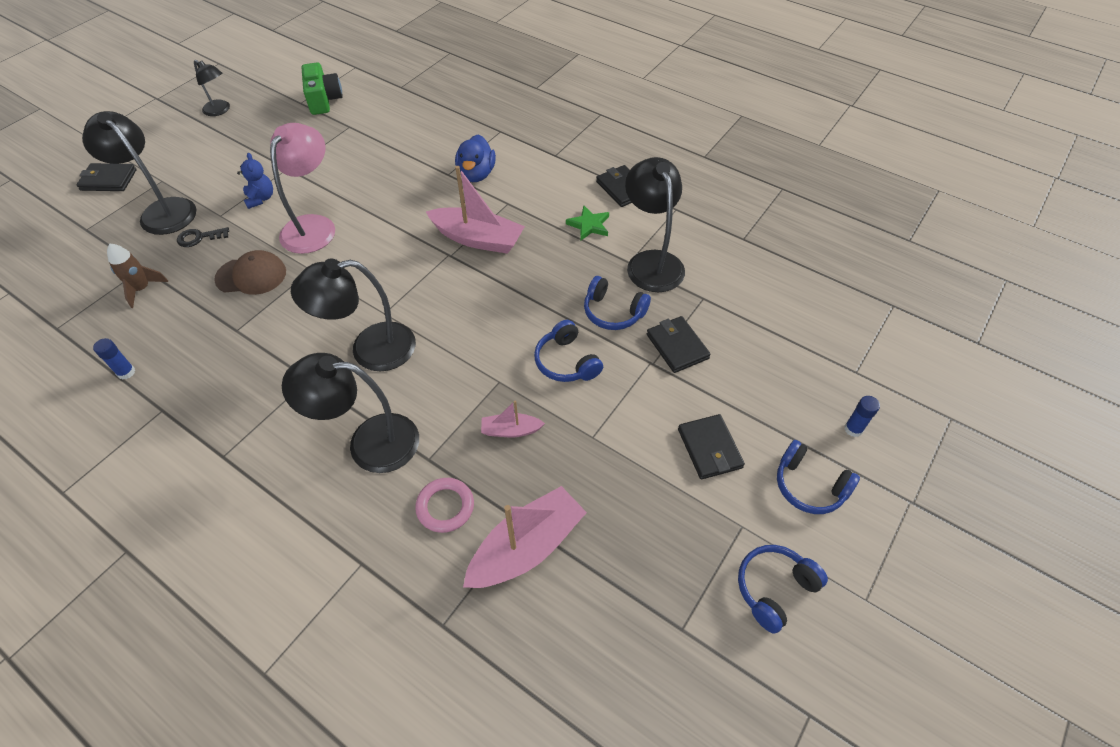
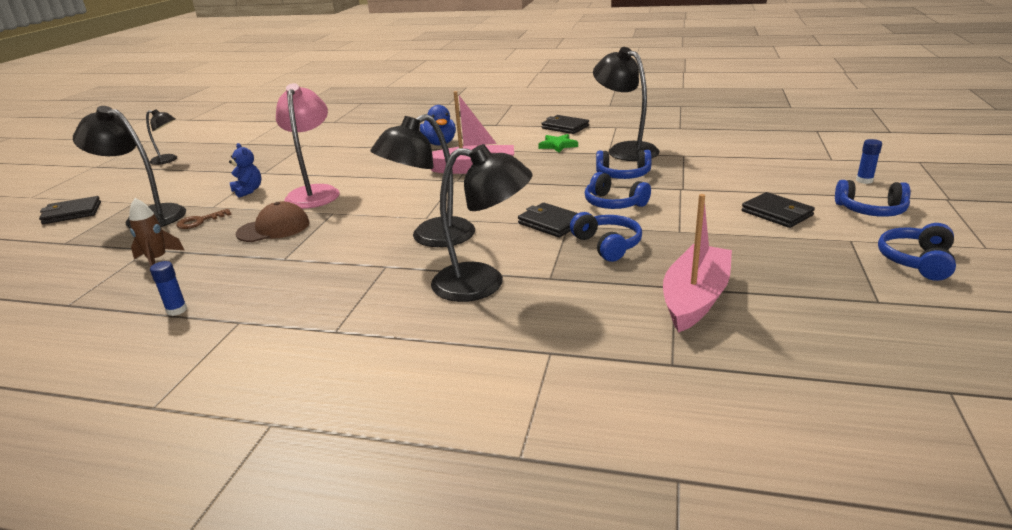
camera: 20 degrees left, 25 degrees down
(199, 238) = (199, 221): black key -> brown key
(324, 100) = (268, 139): green camera -> none
(369, 442) = (483, 284): black lamp -> black lamp turned 150 degrees counterclockwise
(445, 507) = (595, 298): pink ring -> none
(511, 430) = (607, 245): pink boat -> blue headphones
(677, 346) = (691, 178): black wallet -> black wallet (551, 223)

